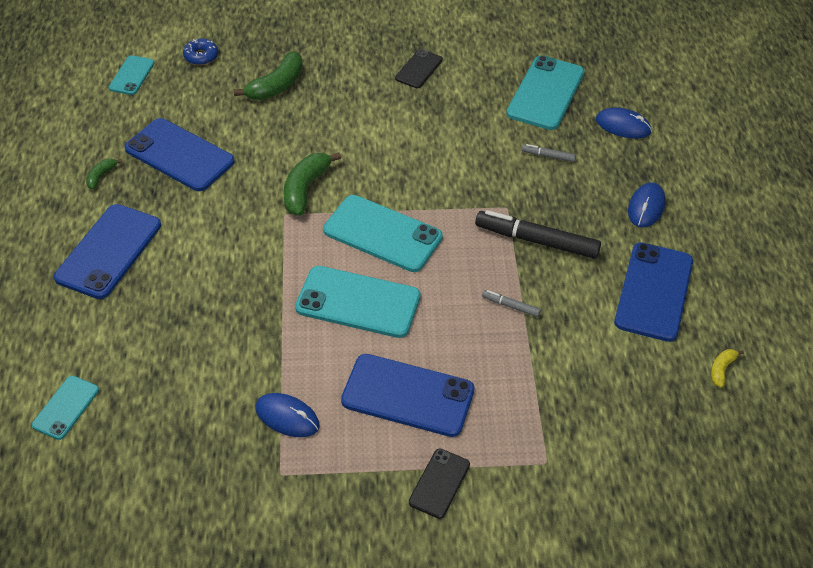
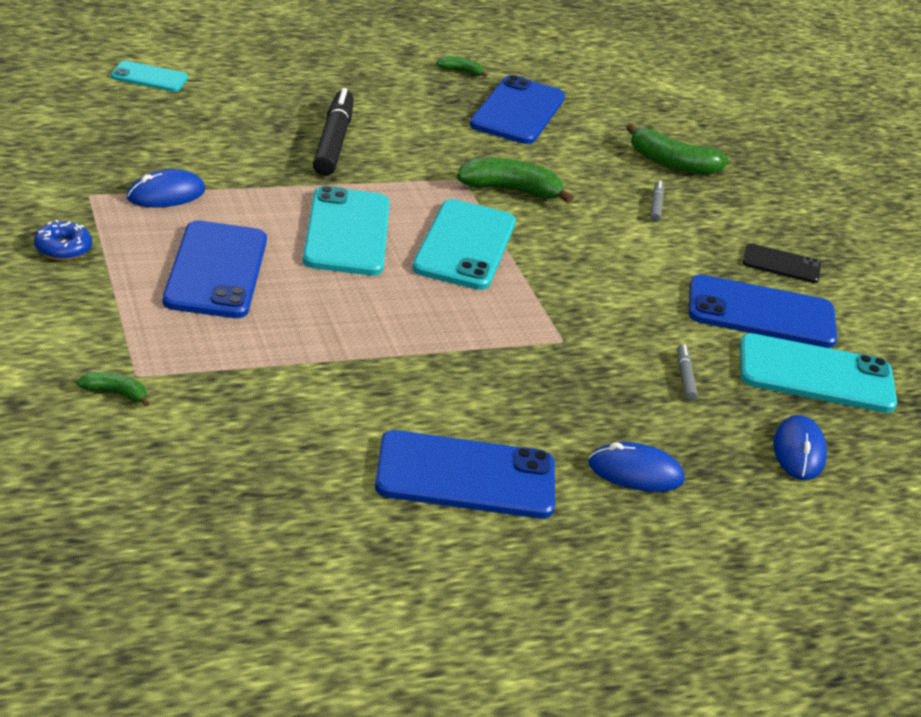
camera: 70 degrees right, 15 degrees down
(109, 251) = (357, 83): blue phone -> blue phone (761, 313)
(132, 75) = (623, 77): turquoise phone -> none
(201, 56) = (685, 114): blue donut -> blue donut (63, 248)
(287, 417) = (166, 194): blue mouse -> blue mouse turned 45 degrees clockwise
(439, 483) = (92, 295): black phone -> none
(511, 306) = (386, 345): grey marker -> grey marker (656, 206)
(536, 241) = (513, 367): black marker -> black marker (333, 142)
(569, 478) = (115, 393): none -> green banana
(721, 369) = (338, 542): yellow banana -> none

